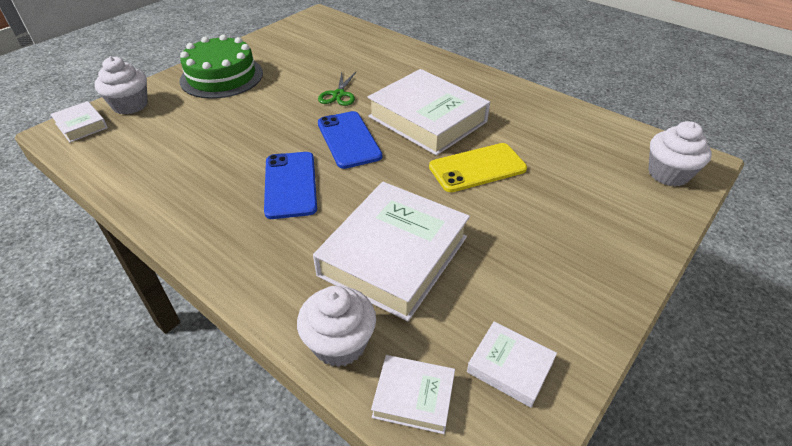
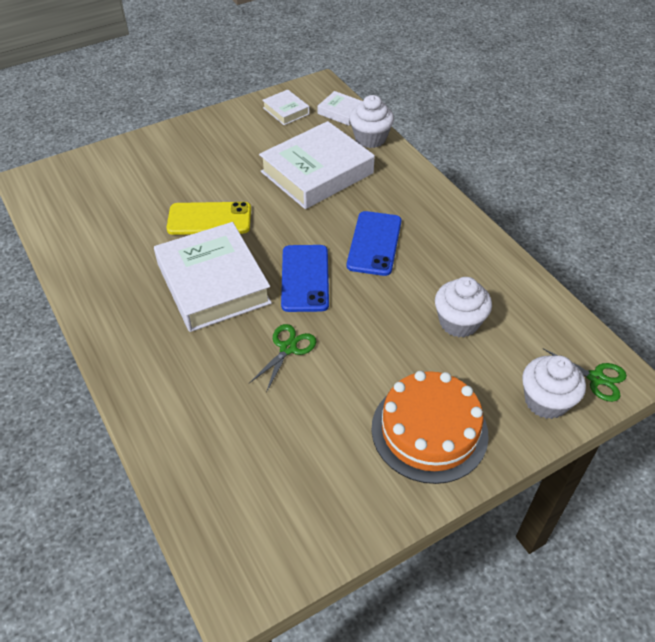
camera: 160 degrees left, 5 degrees up
(81, 125) = (596, 378): white book -> green scissors
(222, 77) = (429, 431): green cake -> orange cake
(668, 174) = (68, 177): white cupcake -> white cupcake (459, 322)

